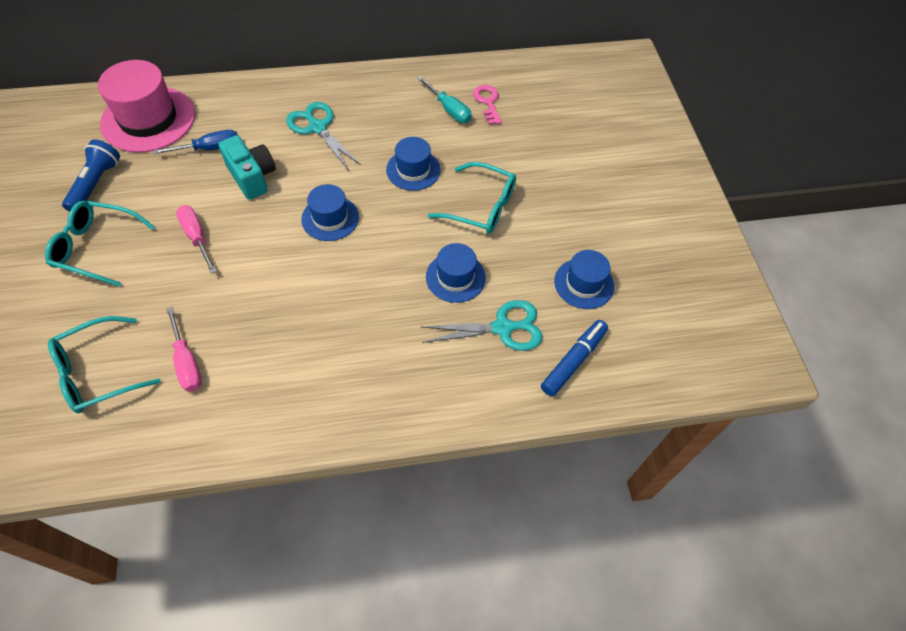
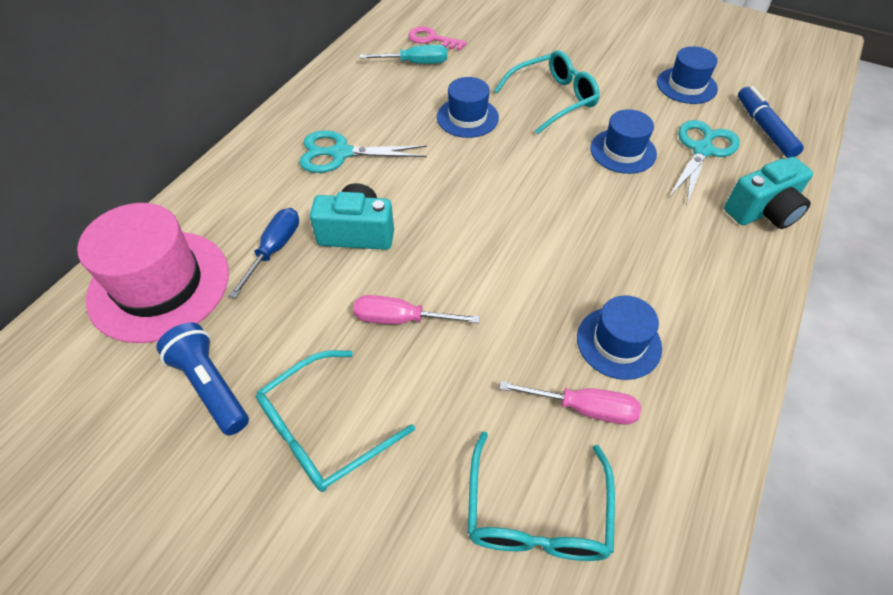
camera: 50 degrees left, 5 degrees down
(330, 218) = (475, 199): blue hat -> blue hat (618, 342)
(459, 396) = (763, 211): none -> turquoise camera

